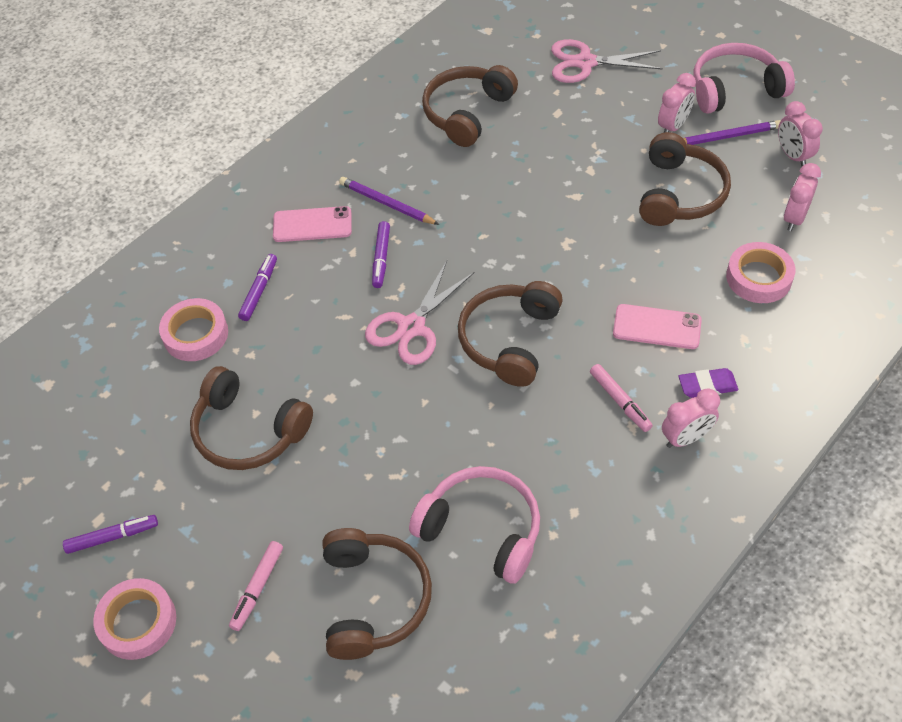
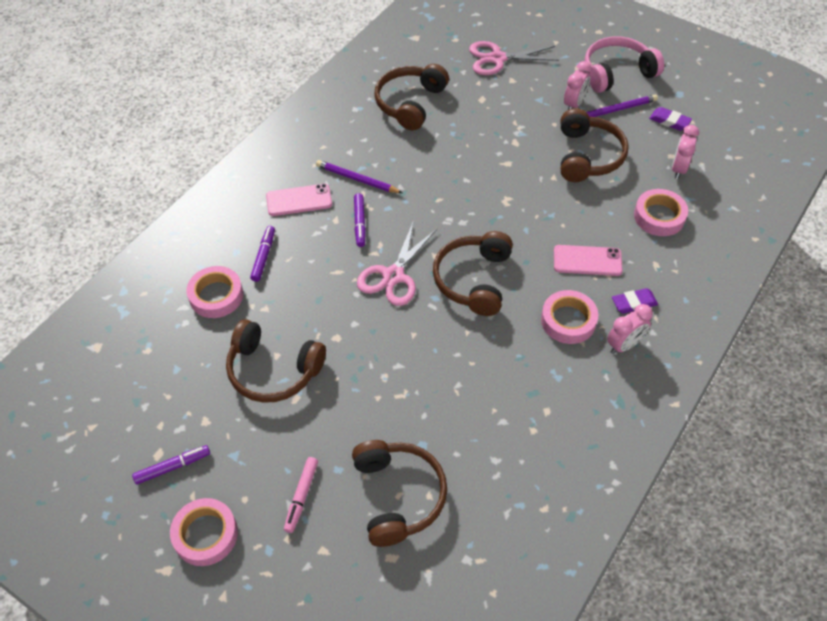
camera: 10 degrees left, 0 degrees up
(482, 529) = (476, 431): pink headphones -> none
(620, 401) = (568, 320): pink marker -> pink tape
(793, 156) = (669, 121): pink clock -> purple eraser

